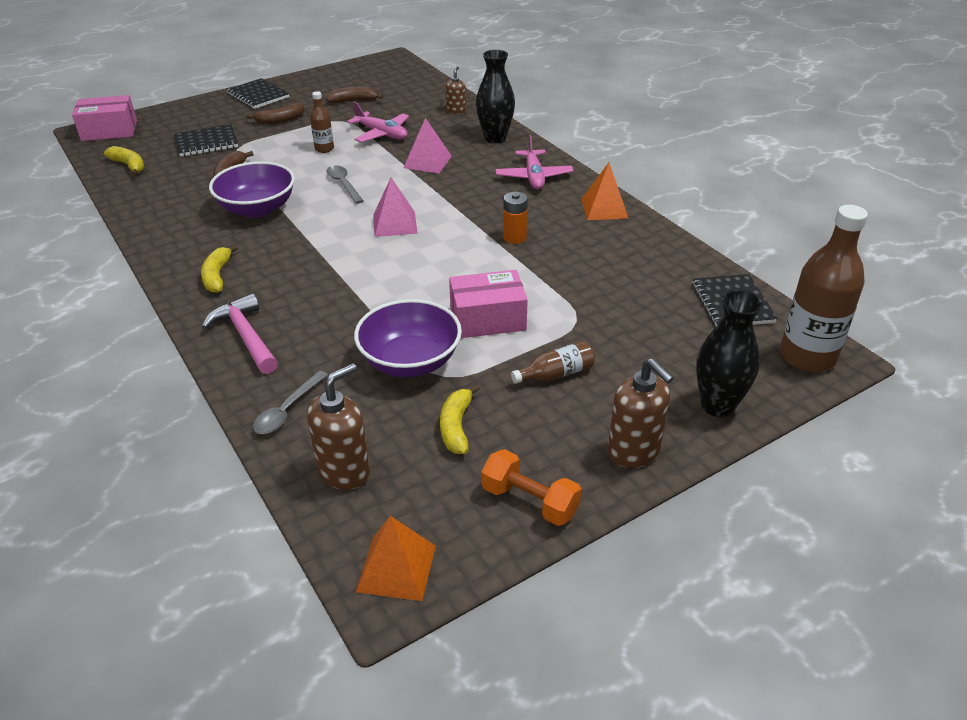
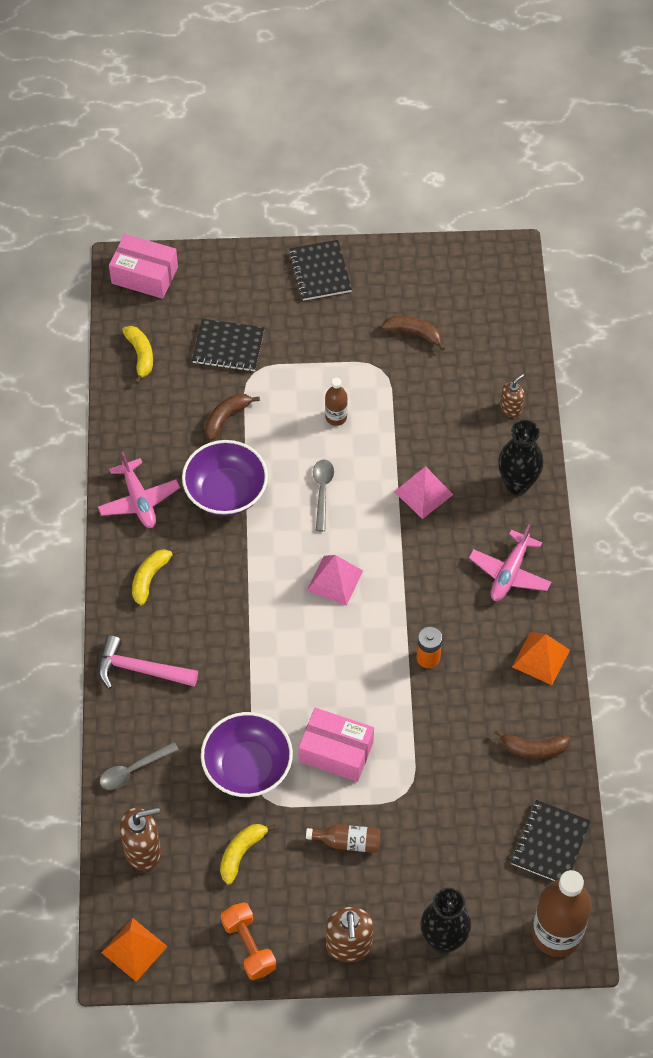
camera: 30 degrees right, 20 degrees up
(246, 336) = (140, 669): pink hammer -> pink hammer turned 75 degrees counterclockwise
(280, 120) = (319, 337): brown banana -> brown banana (533, 748)
(381, 134) = (407, 417): pink plane -> pink plane (139, 500)

